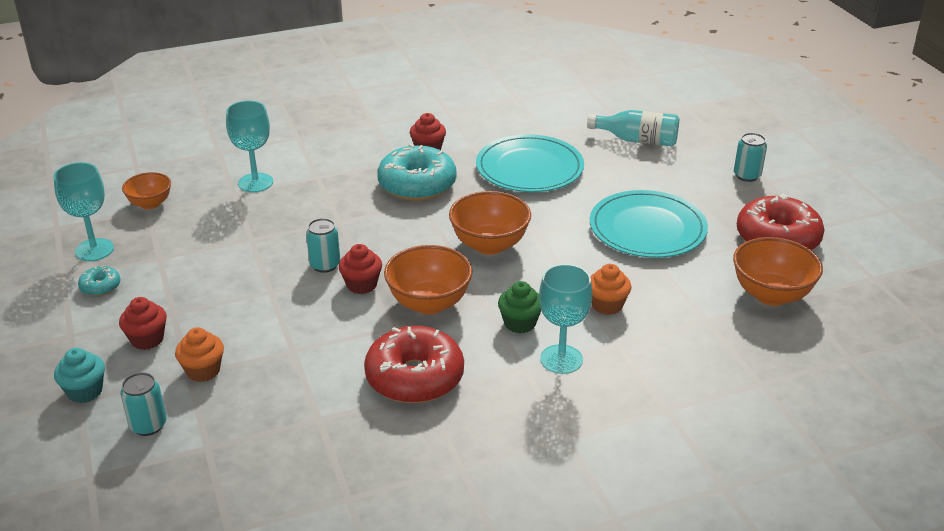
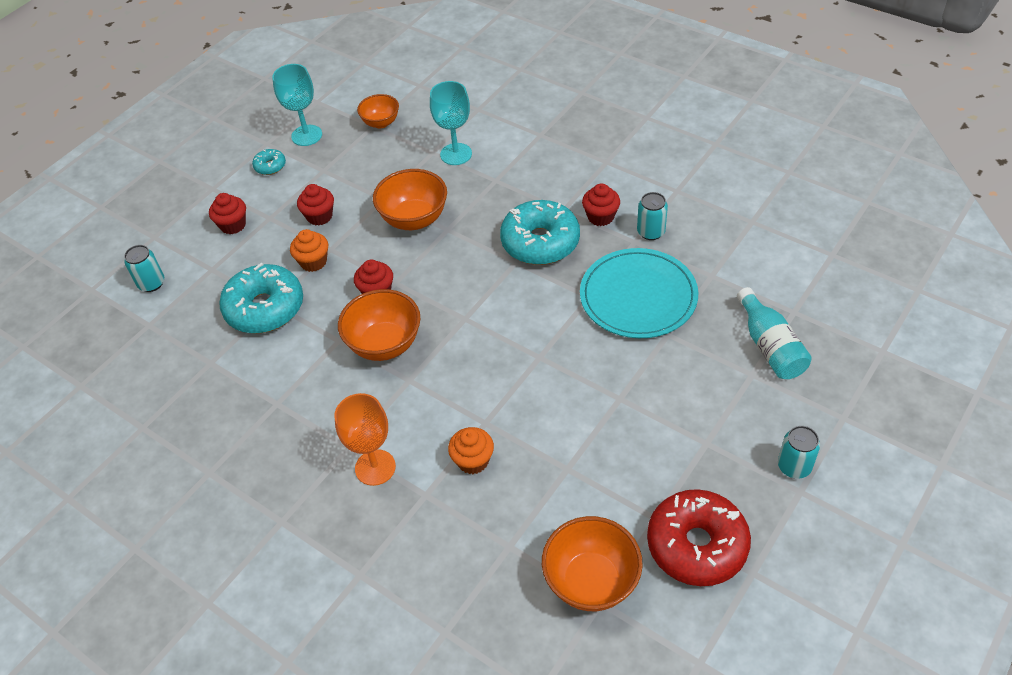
camera: 60 degrees right, 15 degrees up
(85, 391) = (164, 233): turquoise cupcake -> none
(203, 371) = (220, 273): orange cupcake -> orange cupcake (313, 262)
(218, 282) = (319, 216): none -> red cupcake
(292, 357) = (265, 308): none -> turquoise donut
(325, 265) = (385, 257): turquoise can -> turquoise can (651, 232)
(414, 377) = (290, 388): red donut -> none
(489, 245) = (494, 336): orange bowl -> orange bowl (414, 219)
(520, 323) = (402, 415): green cupcake -> none
(561, 359) = (375, 467): turquoise goblet -> orange goblet
(647, 228) = (618, 431): turquoise plate -> none

